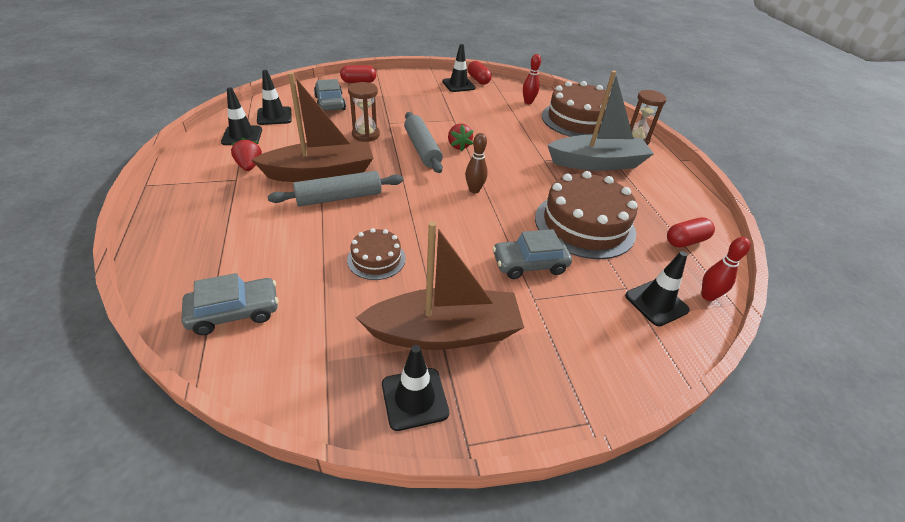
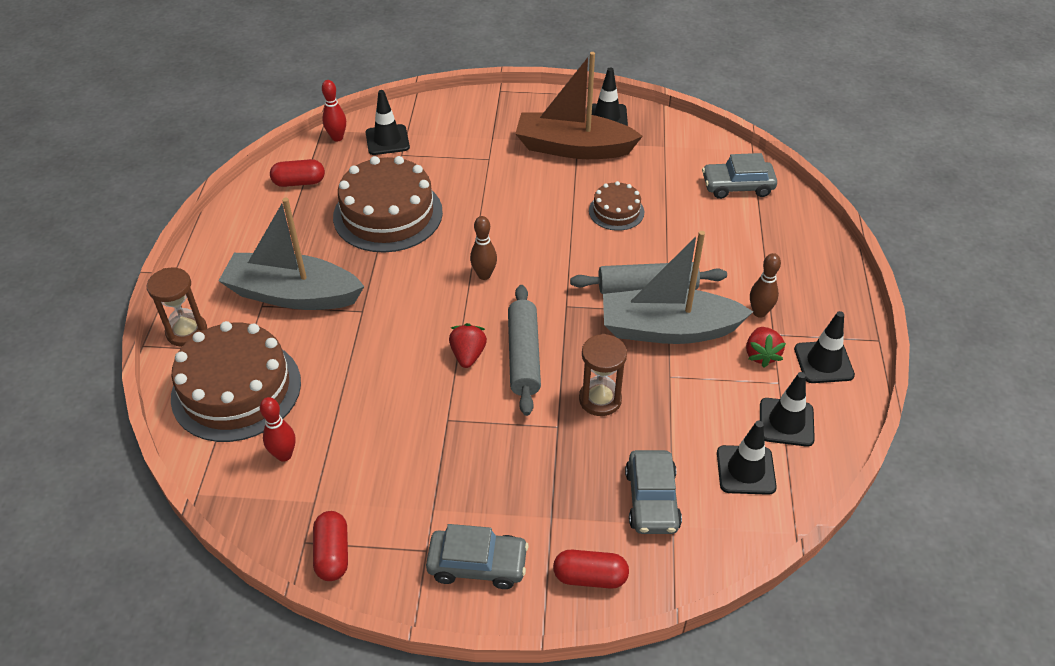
camera: 160 degrees left, 5 degrees up
(243, 191) = (759, 312): none -> brown bowling pin
(321, 173) = (668, 329): brown boat -> grey boat
(458, 85) = (385, 537): black traffic cone -> black traffic cone (823, 362)
(529, 264) = (474, 185): grey car -> grey car (477, 564)

